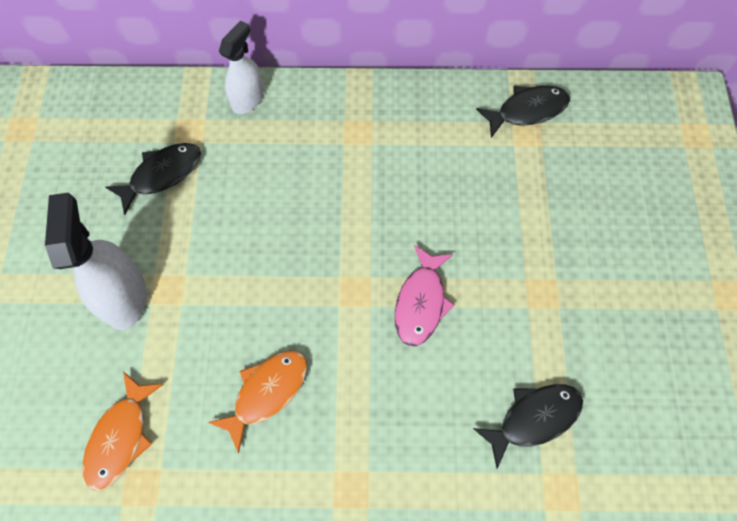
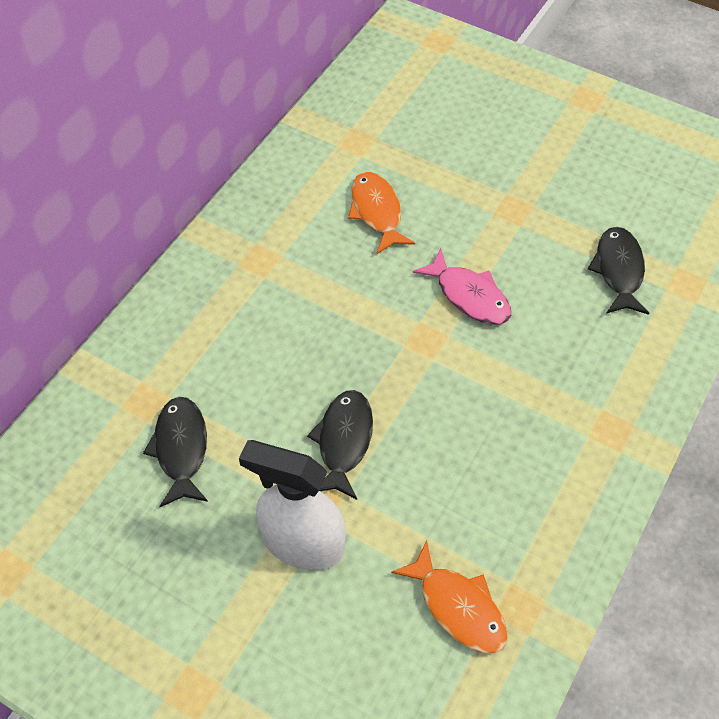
camera: 60 degrees left, 10 degrees down
(248, 99) = (149, 332): white spray bottle -> none
(267, 392) = (484, 456): orange fish -> orange fish (377, 212)
(527, 111) = (334, 129): black fish -> black fish (344, 441)

